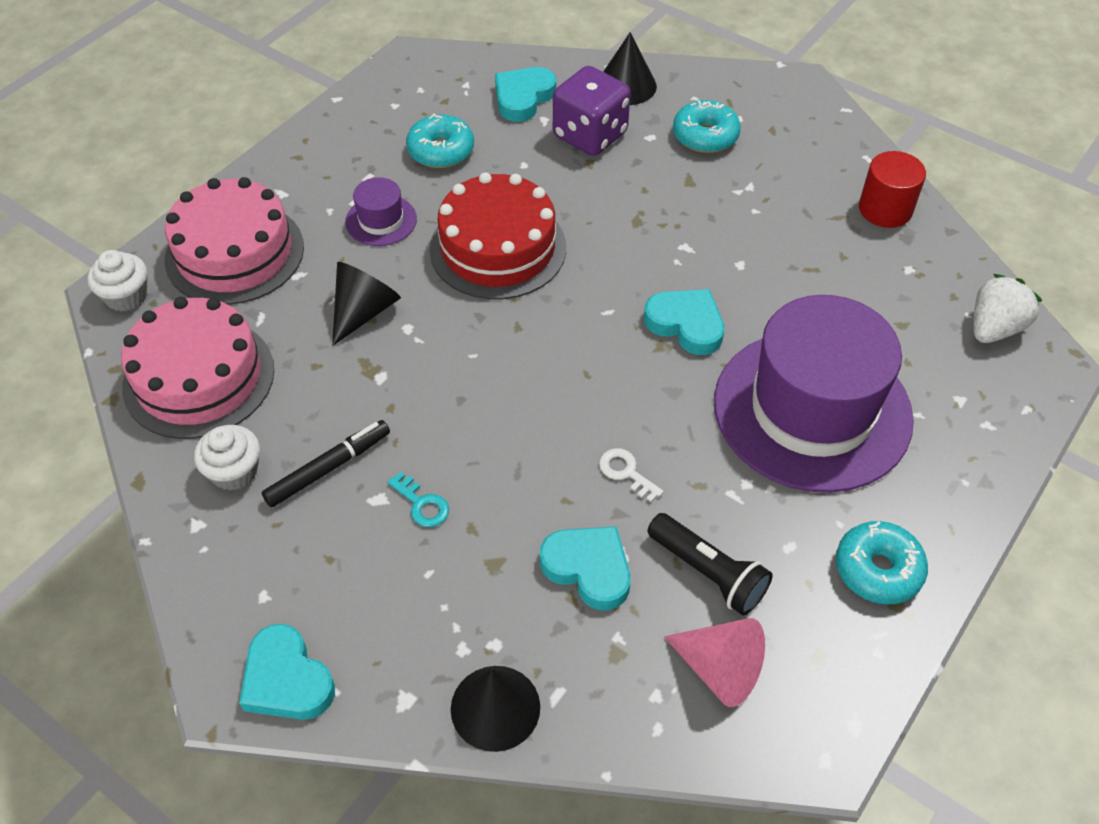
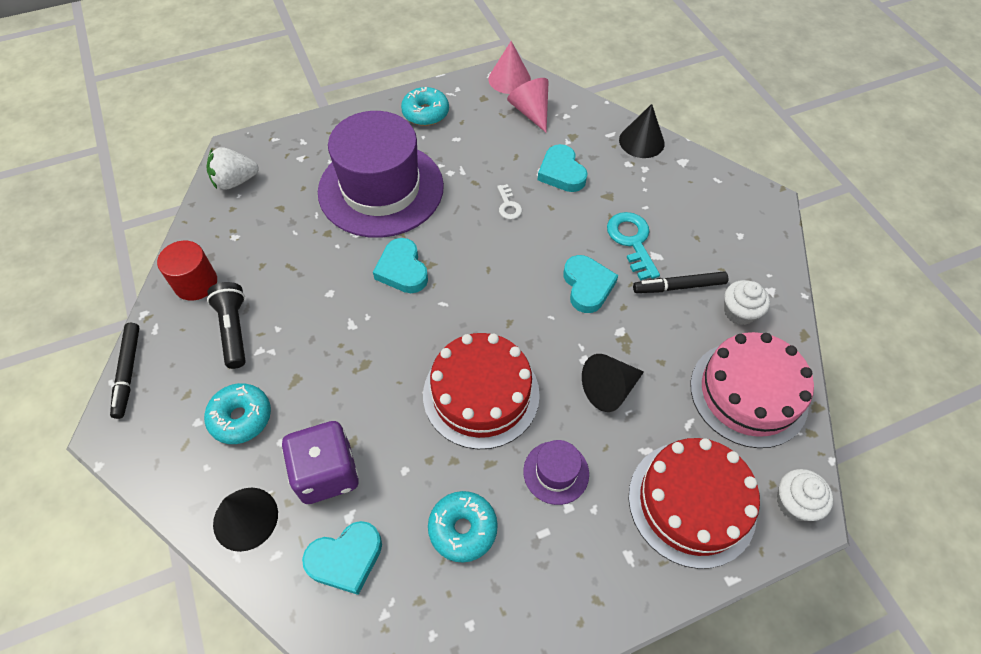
camera: 150 degrees left, 5 degrees up
(234, 253) = (692, 503): pink cake -> red cake
(287, 679) = (739, 193): turquoise heart -> turquoise heart (587, 286)
(422, 504) = (632, 241): turquoise key -> turquoise key, size x1.78
(708, 572) = (504, 146): black flashlight -> black flashlight (234, 330)
(813, 729) = (509, 79): none -> pink cone
(843, 121) = (128, 372): none -> black marker

